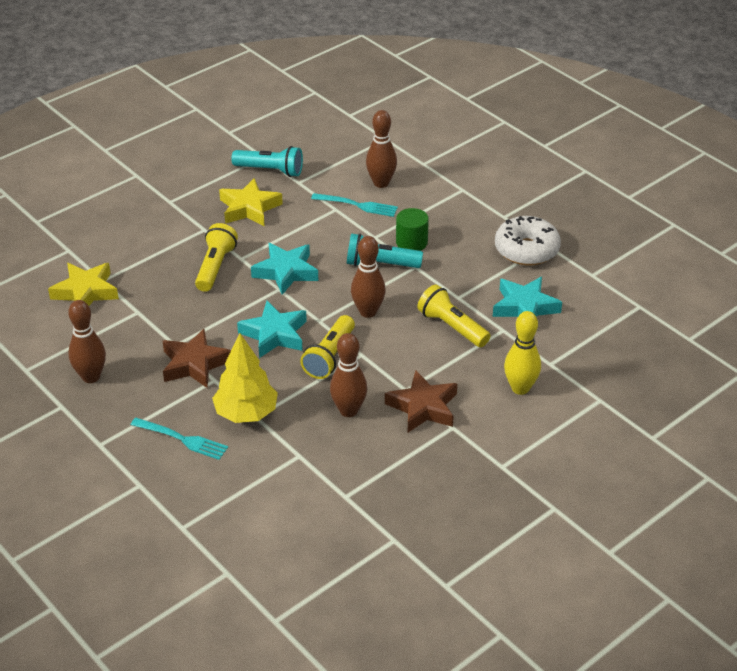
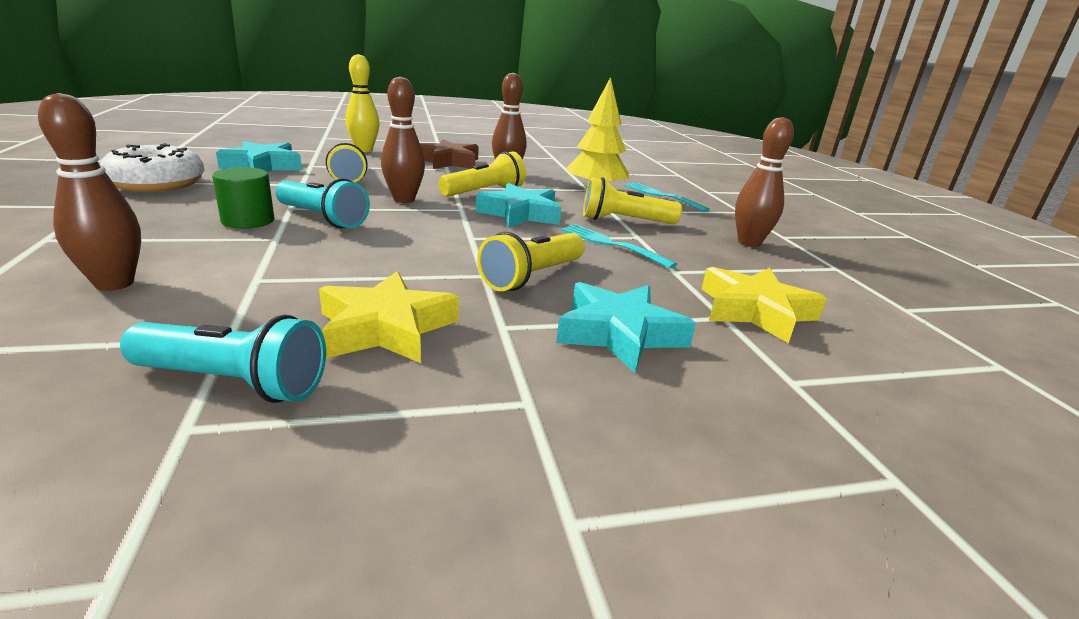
camera: 155 degrees left, 15 degrees down
(194, 364) = (624, 221): brown star -> yellow flashlight
(270, 170) = (234, 382): turquoise flashlight -> turquoise flashlight turned 150 degrees clockwise
(286, 272) = (442, 245): turquoise star -> turquoise star (619, 334)
(357, 205) = (218, 271): turquoise fork -> turquoise fork (612, 245)

